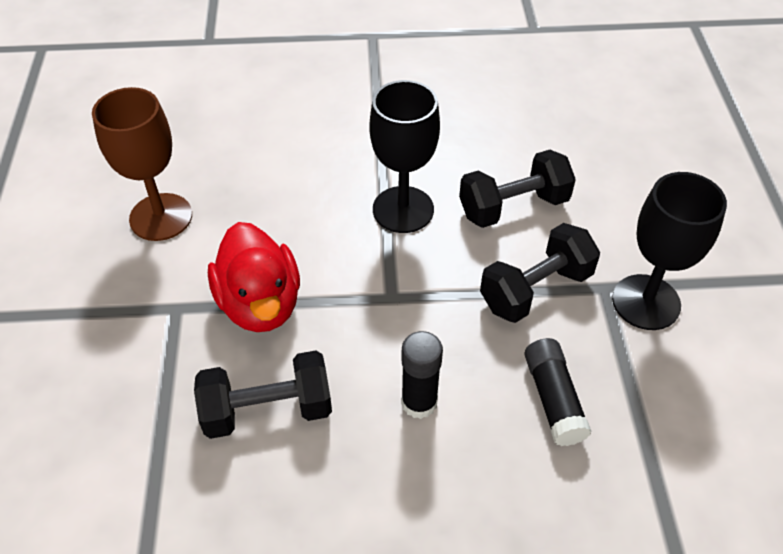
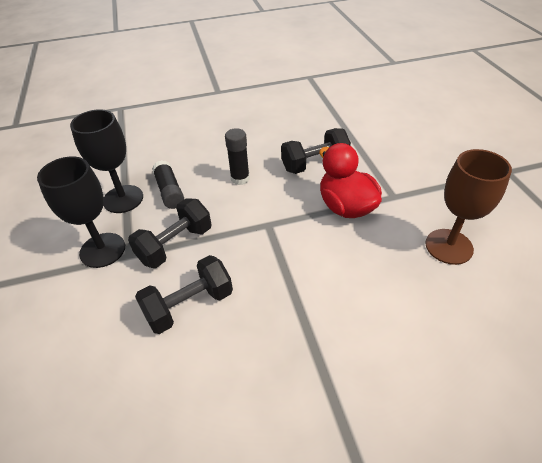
camera: 170 degrees right, 5 degrees down
(403, 209) = (276, 286): black goblet -> black goblet (123, 199)

